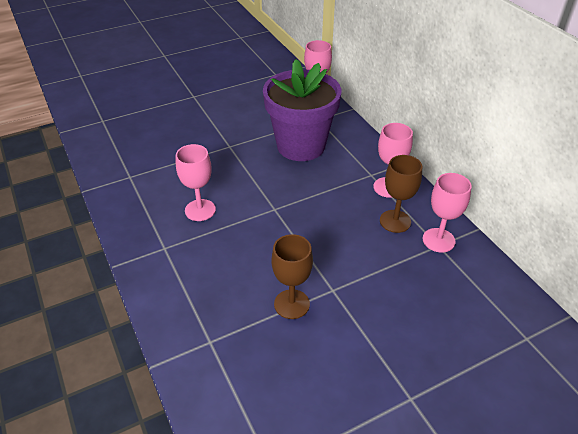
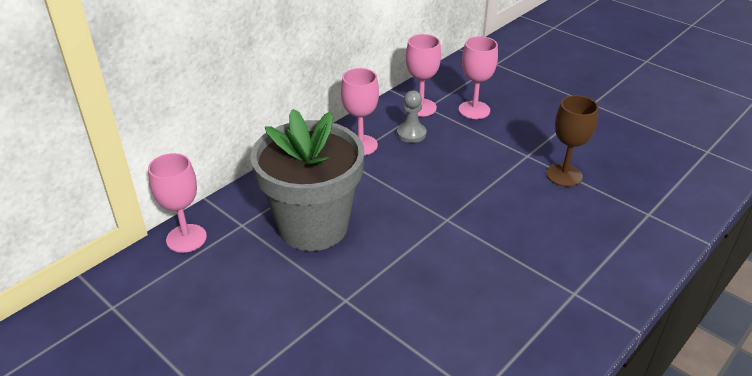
camera: 110 degrees left, 5 degrees down
(200, 210) = (492, 283): pink goblet -> pink goblet (474, 110)
(301, 146) = (313, 226): purple flower pot -> grey flower pot
(395, 221) = (411, 134): brown goblet -> grey pawn

